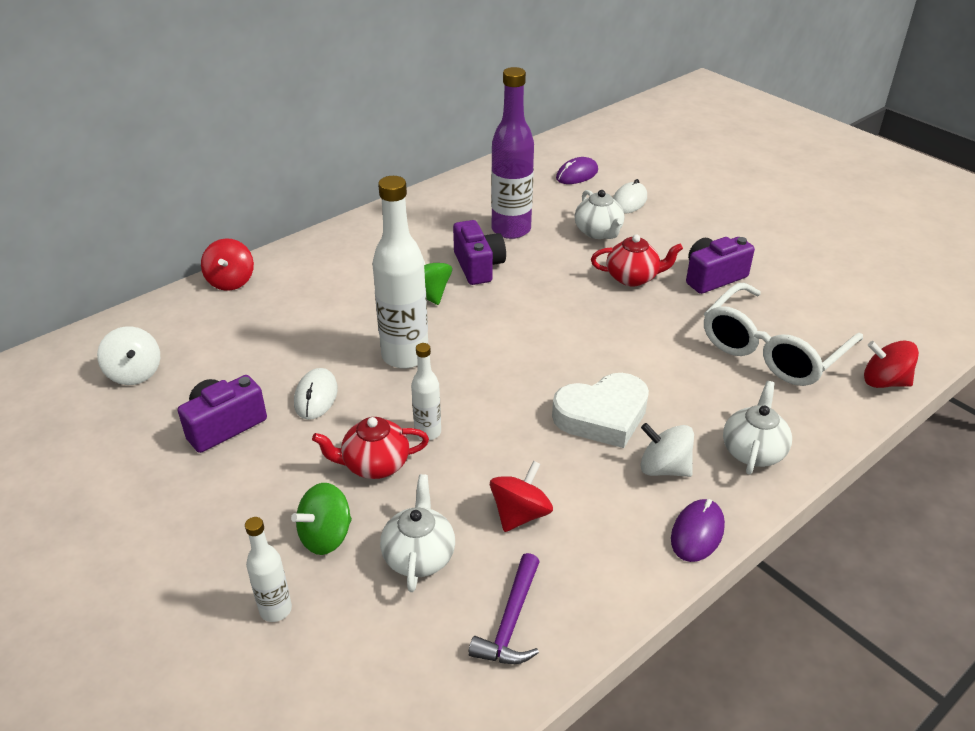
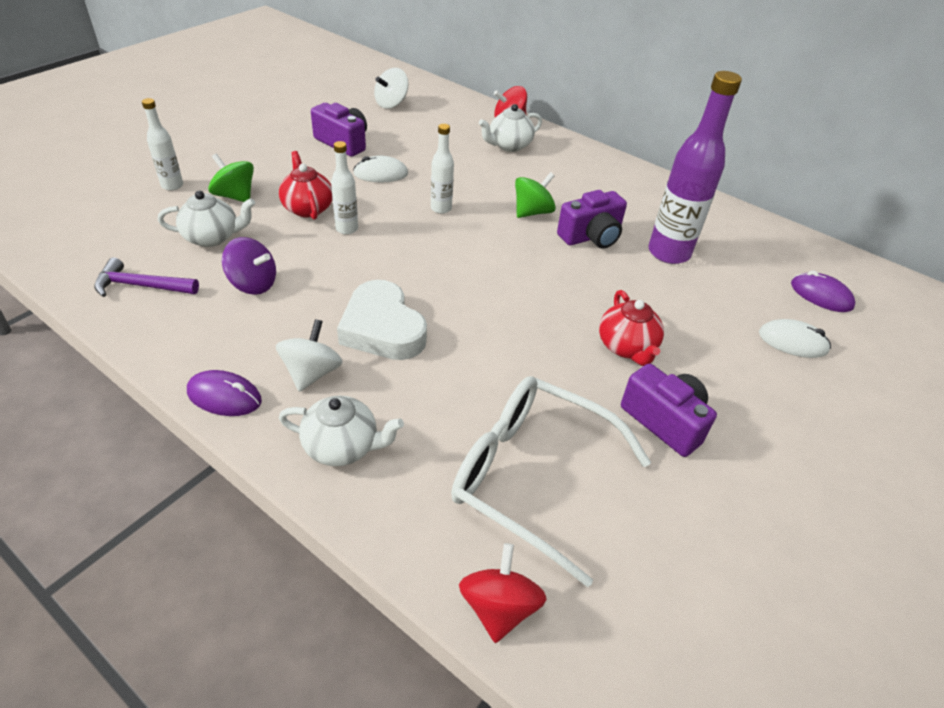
camera: 75 degrees right, 5 degrees up
(405, 356) = (441, 208): white bottle -> white bottle, size x0.51
(520, 514) = (253, 284): red spinning top -> purple spinning top
(598, 232) = (704, 317): white teapot -> white teapot (509, 146)

